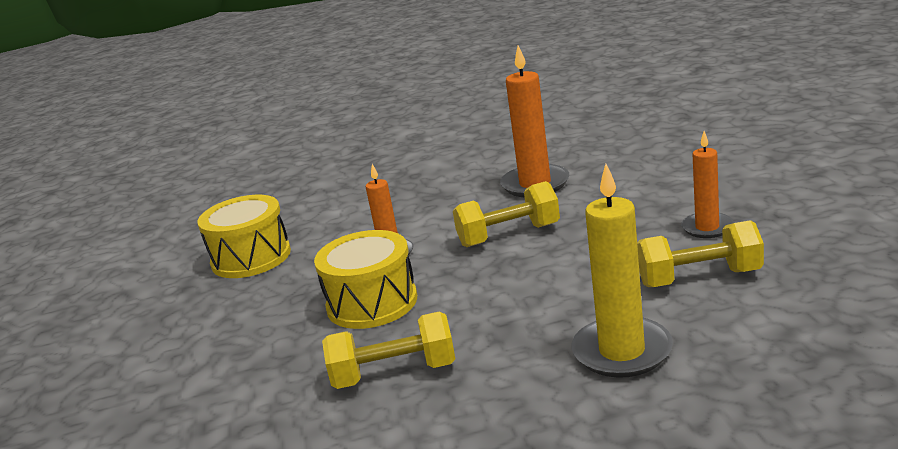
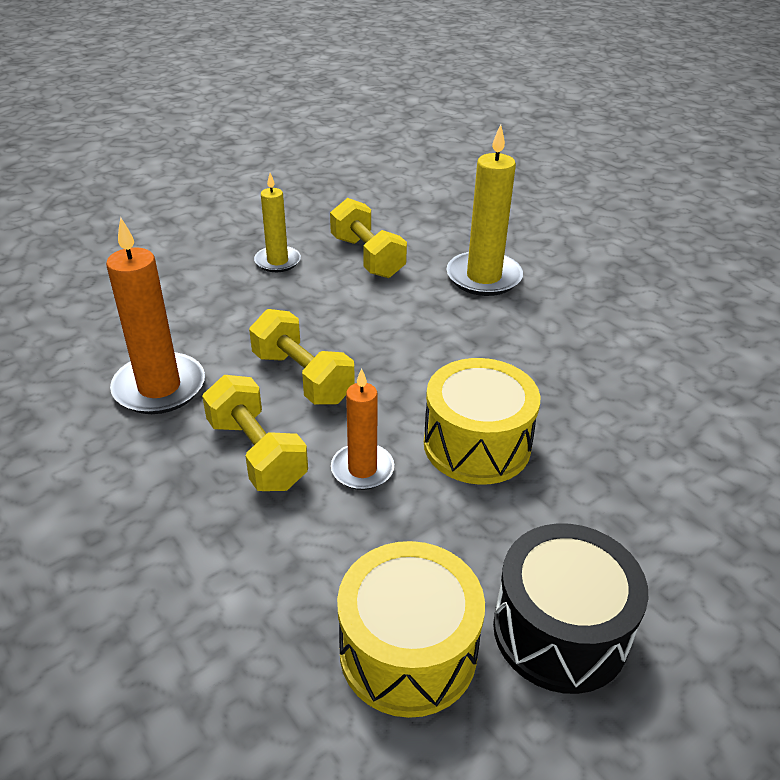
camera: 120 degrees left, 15 degrees up
(205, 307) = (560, 630): none -> black drum
(394, 374) = (579, 385): yellow dumbbell -> yellow dumbbell (257, 453)
(707, 228) = (277, 261): orange candle -> yellow candle

